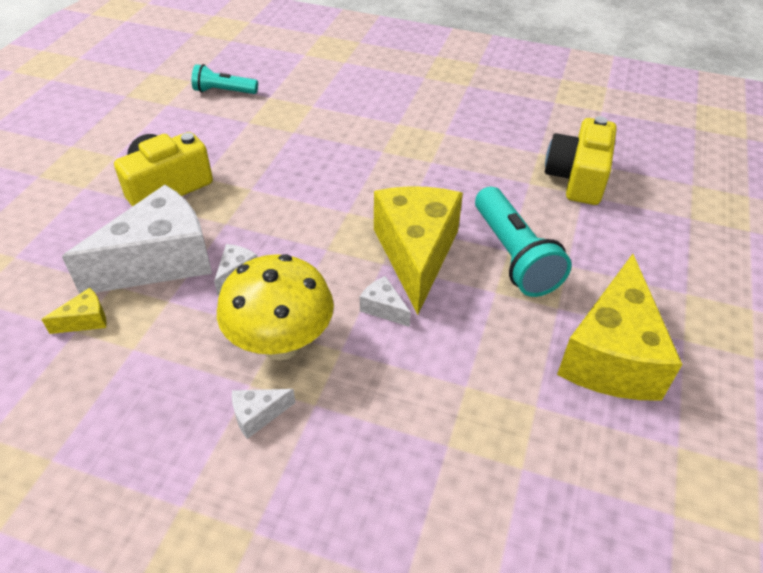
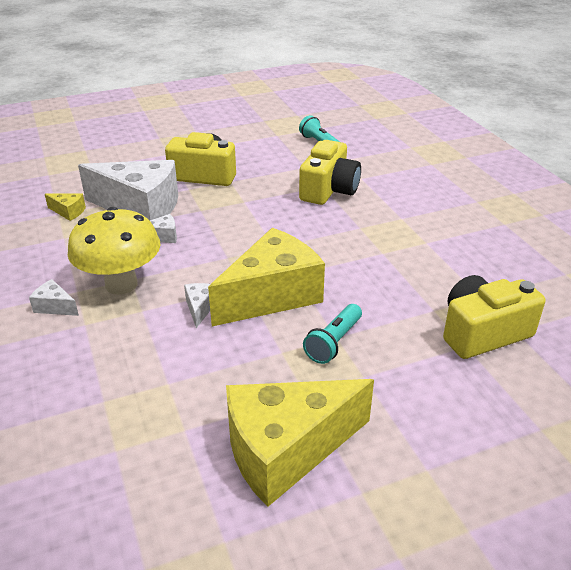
camera: 50 degrees right, 10 degrees down
(305, 132) = (329, 190): none -> yellow camera
(514, 256) = (333, 342): turquoise flashlight -> turquoise flashlight, size x0.60

